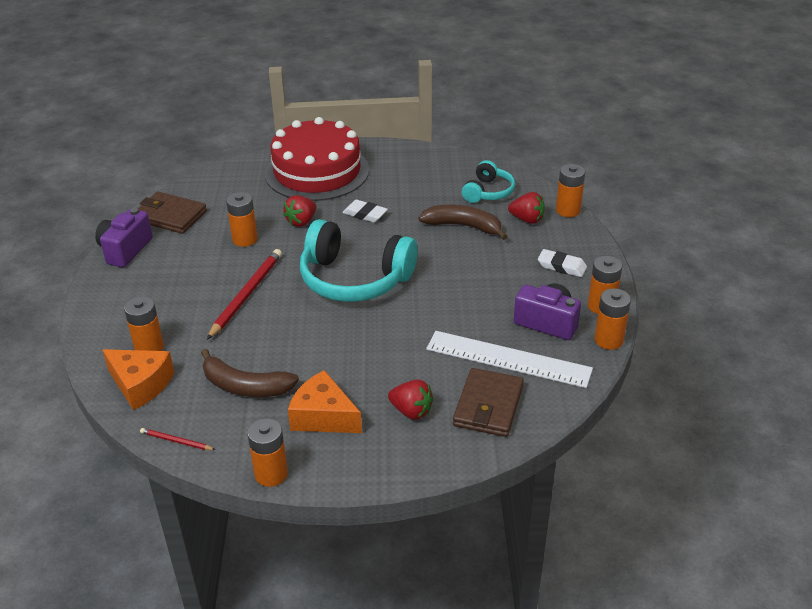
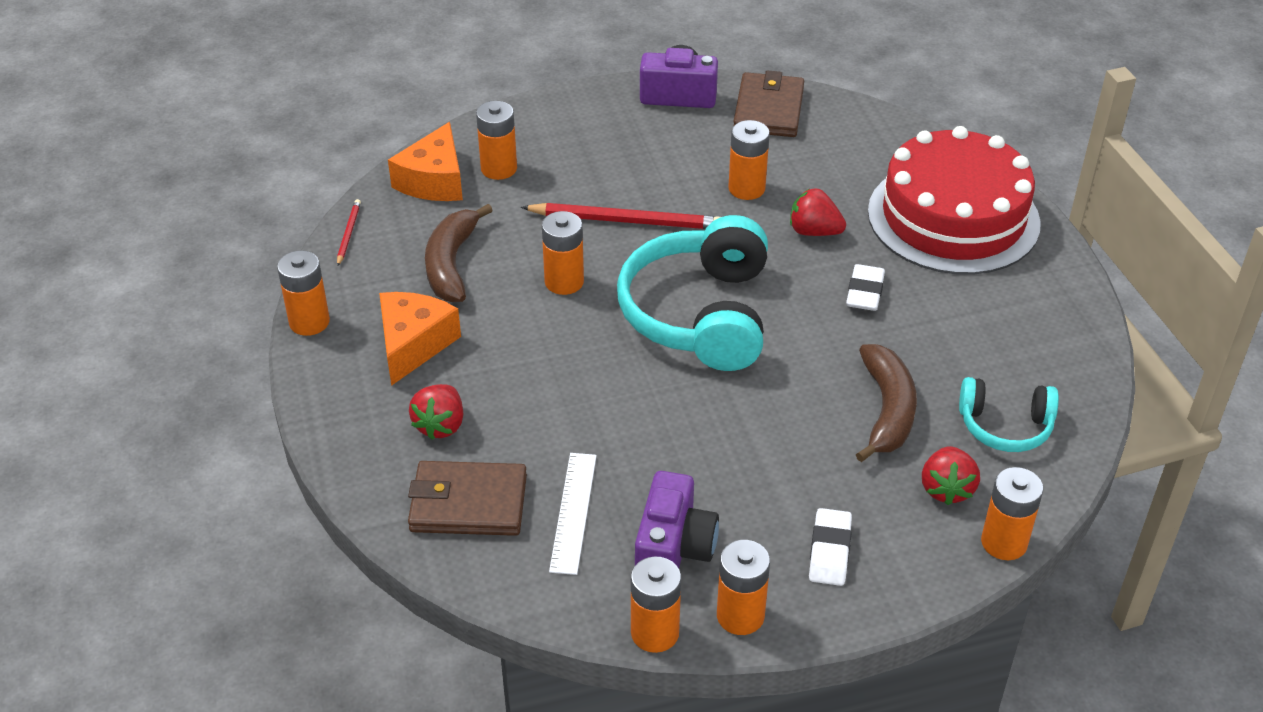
camera: 75 degrees right, 5 degrees up
(294, 333) = (564, 282): none -> orange battery
(508, 359) = (573, 512): white ruler -> white ruler, size x0.61

